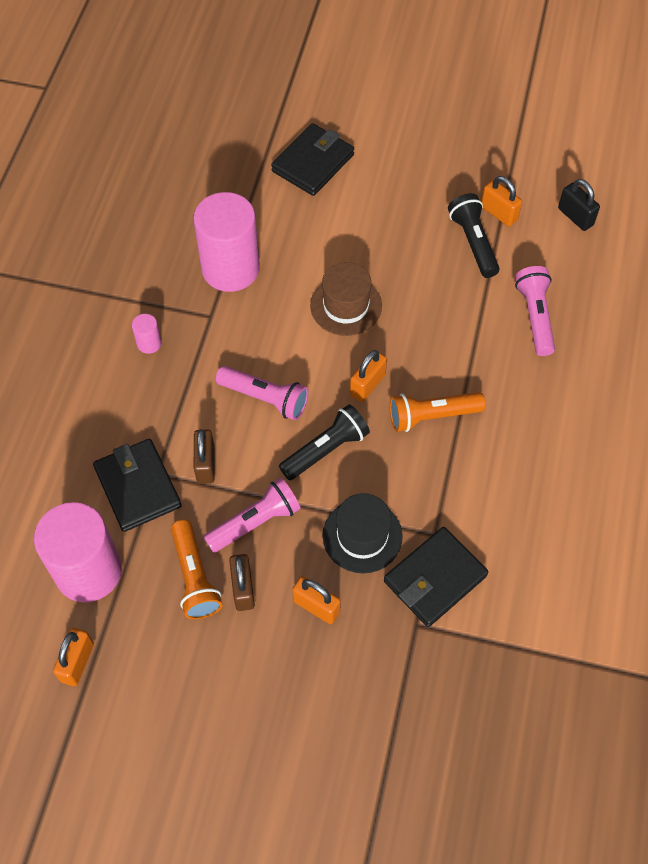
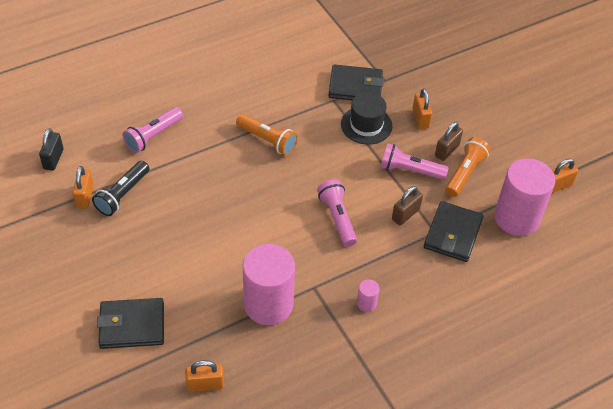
camera: 135 degrees left, 10 degrees down
(325, 450) = (337, 170): black flashlight -> none
(346, 305) = (234, 225): brown hat -> none
(367, 385) = (278, 179): orange padlock -> orange padlock (205, 385)

